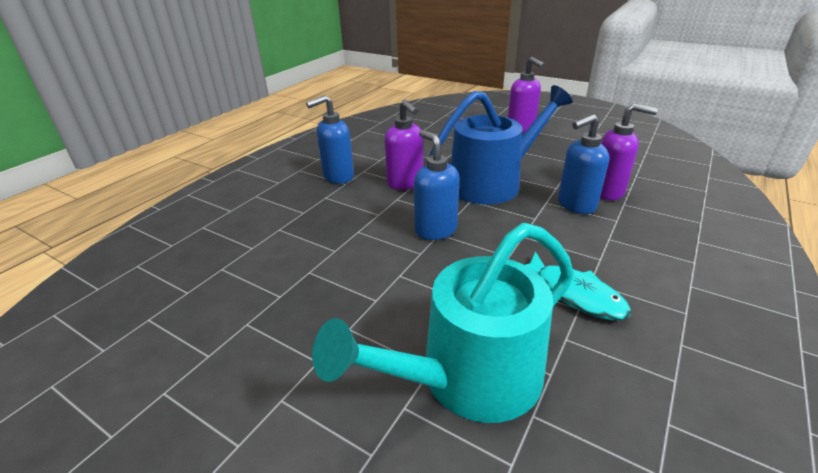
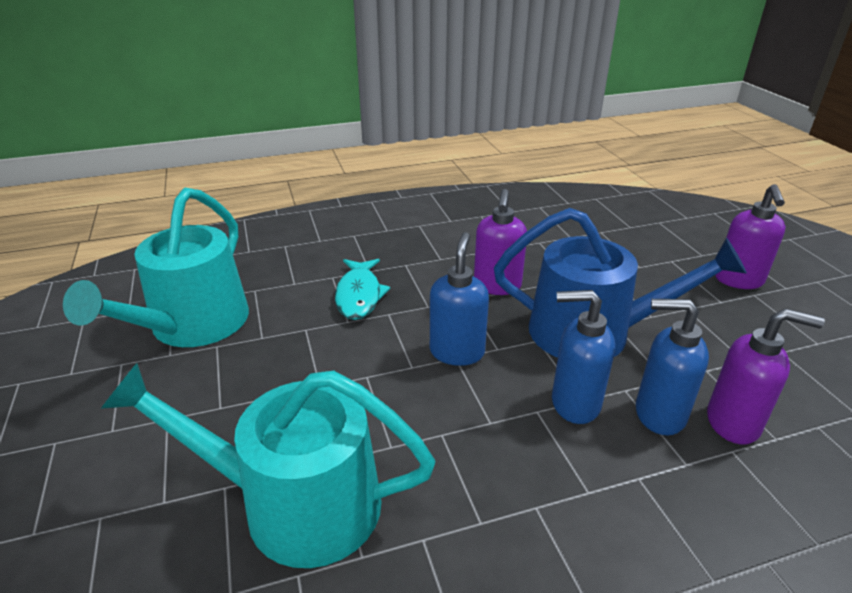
camera: 40 degrees right, 0 degrees up
(198, 323) = (192, 325): none -> turquoise watering can
(338, 177) = (442, 248): blue soap dispenser -> blue soap dispenser (574, 403)
(574, 294) = (498, 505): turquoise fish -> turquoise fish (359, 295)
(608, 191) = (734, 423): purple soap dispenser -> purple soap dispenser turned 45 degrees counterclockwise

